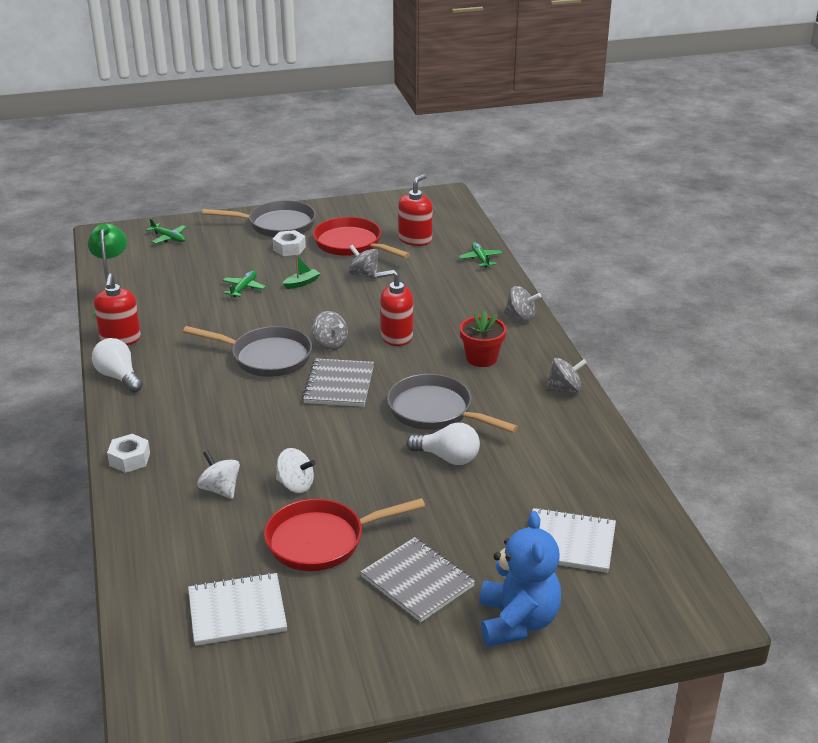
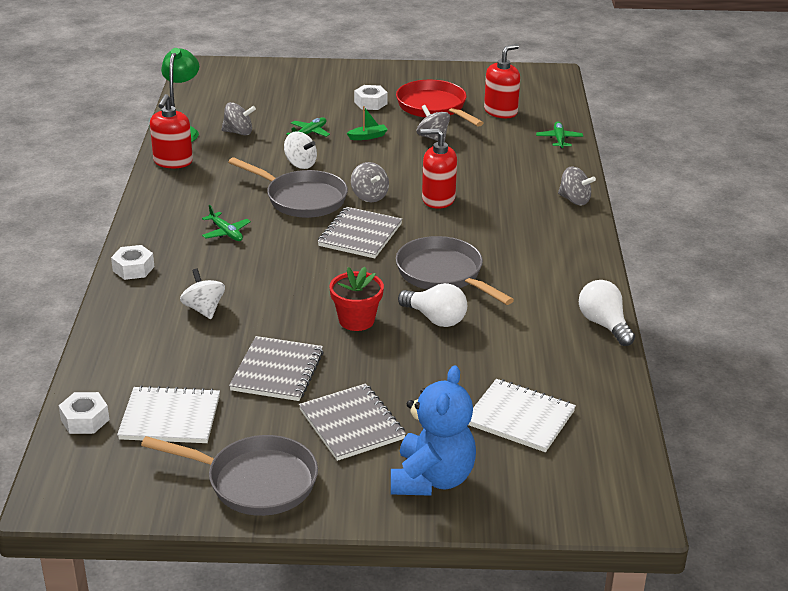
camera: 15 degrees right, 0 degrees up
(118, 377) = (156, 195): white light bulb -> white light bulb (604, 324)
(151, 632) = (85, 420): none -> white nut
(168, 238) = (259, 77): green plane -> green plane (226, 232)
(277, 225) = (369, 79): grey pan -> grey pan (255, 482)
(295, 485) = (276, 318): white spinning top -> white spinning top (300, 164)
(322, 540) = (277, 371): red pan -> grey notebook
(481, 358) = (514, 233): red flower pot -> red flower pot (356, 320)
(564, 389) = (586, 275): grey spinning top -> grey spinning top (238, 132)

